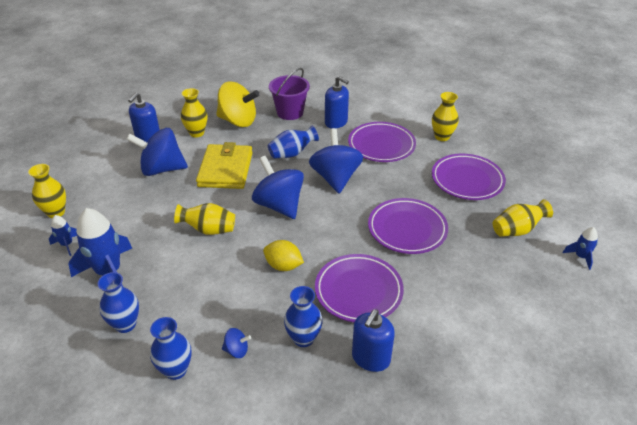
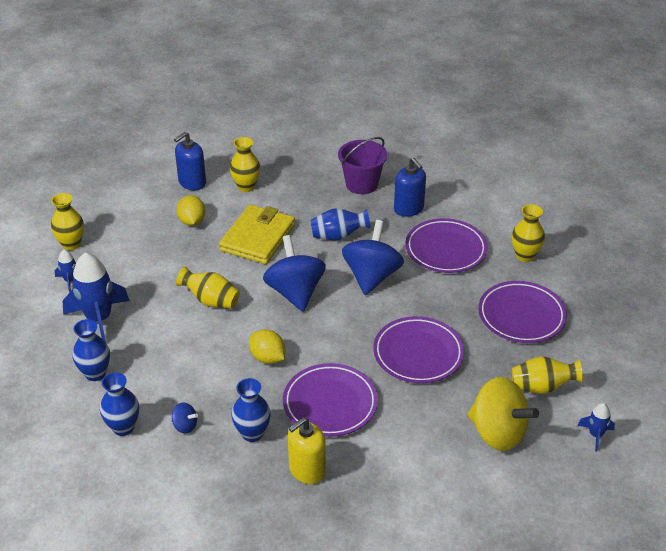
camera: 20 degrees right, 0 degrees up
(162, 169) = (192, 221): blue spinning top -> yellow lemon
(238, 121) = (298, 182): yellow spinning top -> yellow spinning top (497, 433)
(370, 358) = (307, 470): blue soap dispenser -> yellow soap dispenser

